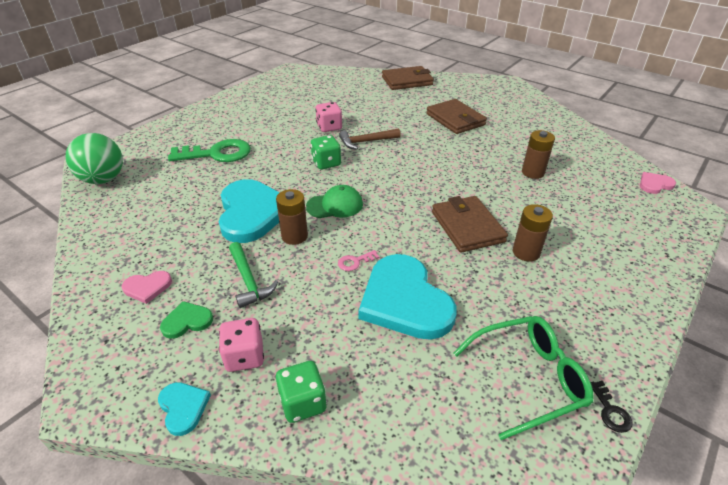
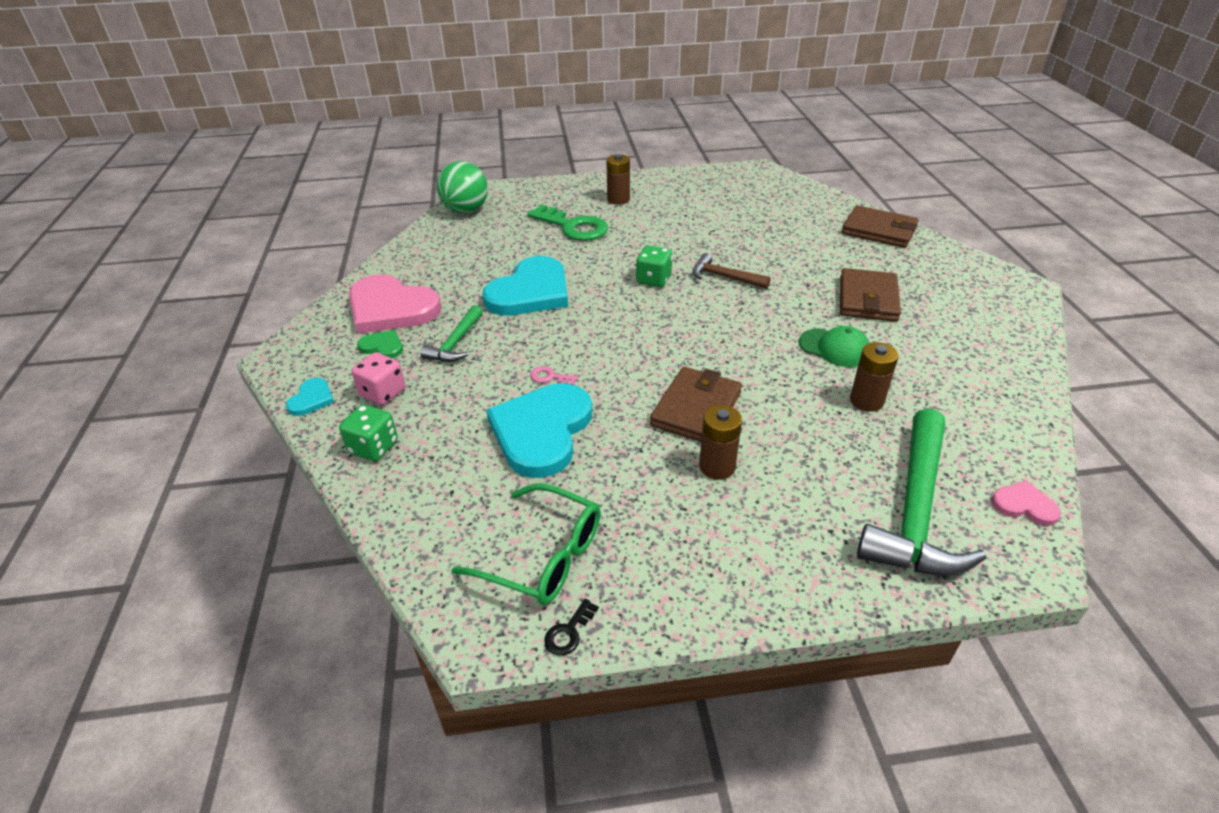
camera: 45 degrees right, 0 degrees up
(147, 287) = (391, 308): pink heart -> pink heart, size x2.26
(294, 236) = (534, 329): brown battery -> brown battery (618, 199)
(329, 127) = (709, 246): pink dice -> none
(335, 205) = (604, 321): green cap -> green cap (834, 348)
(628, 214) = (915, 510): none -> green hammer

